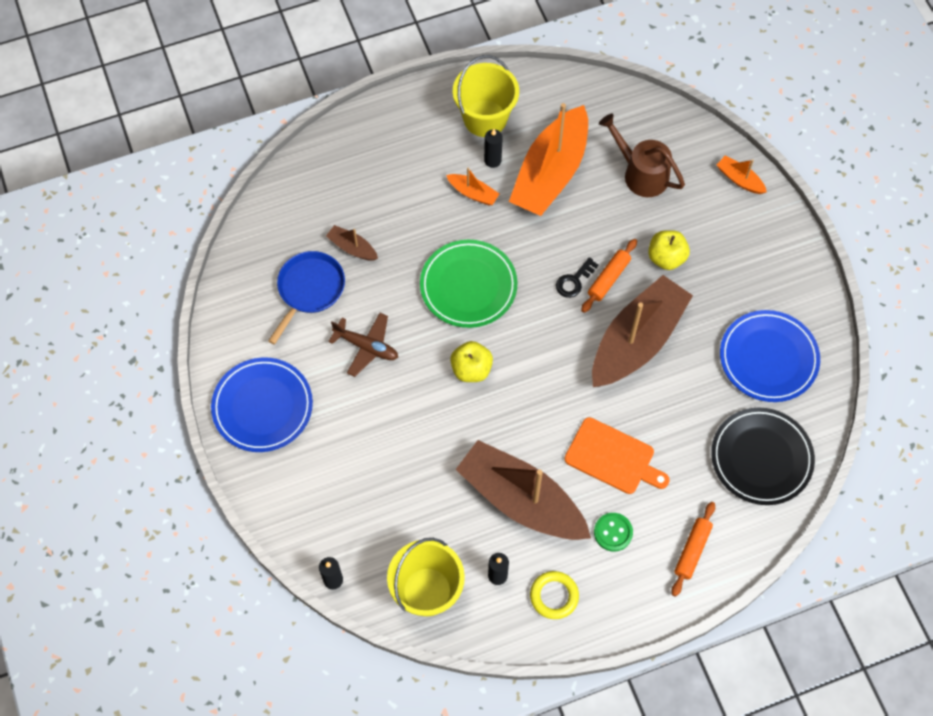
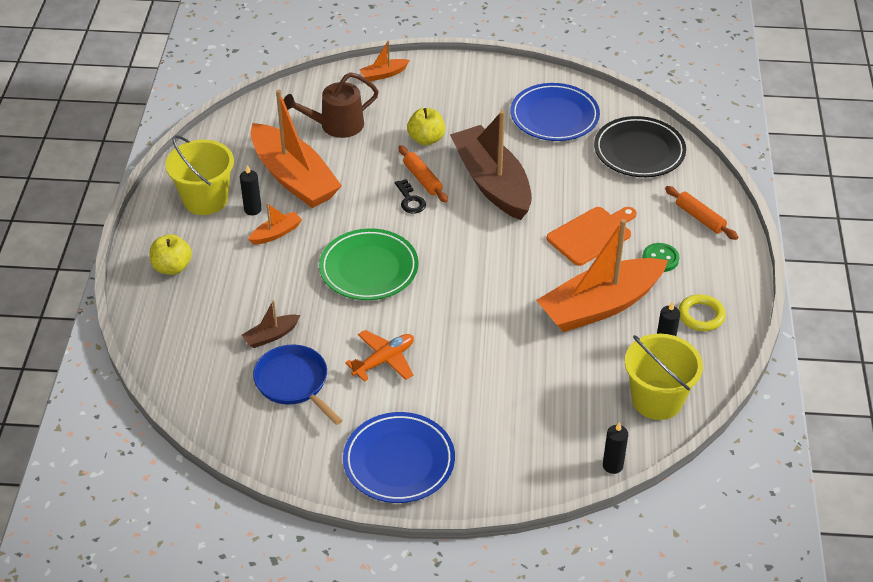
camera: 65 degrees left, 20 degrees down
(366, 347) = (384, 360): brown plane -> orange plane
(471, 369) = (454, 295): yellow apple -> yellow apple (172, 267)
(521, 500) = (600, 306): brown boat -> orange boat

